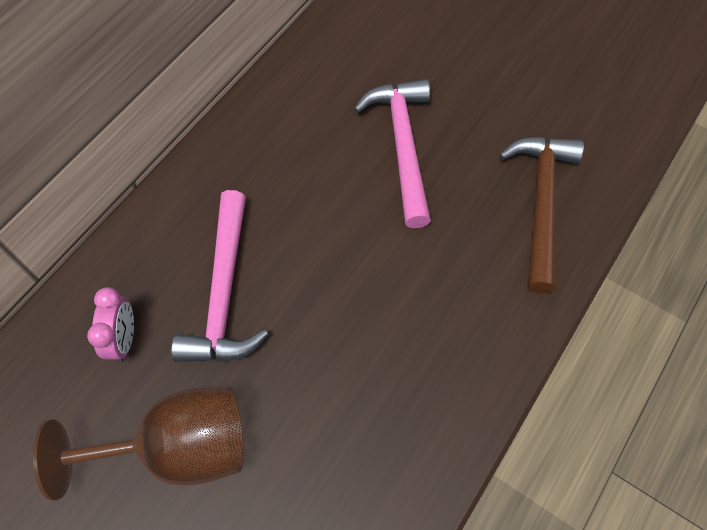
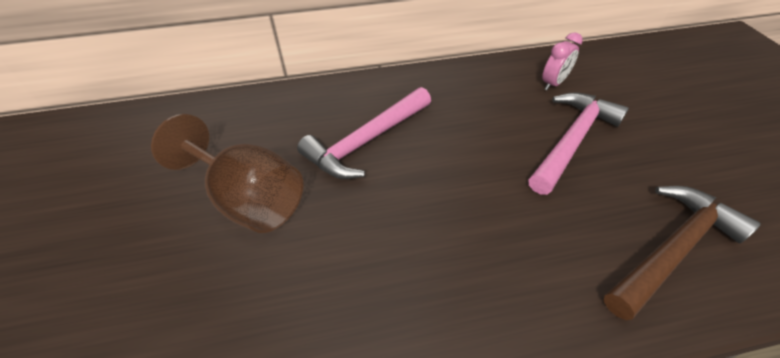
camera: 45 degrees right, 15 degrees down
(124, 339) = (290, 126): pink clock -> pink clock (553, 83)

